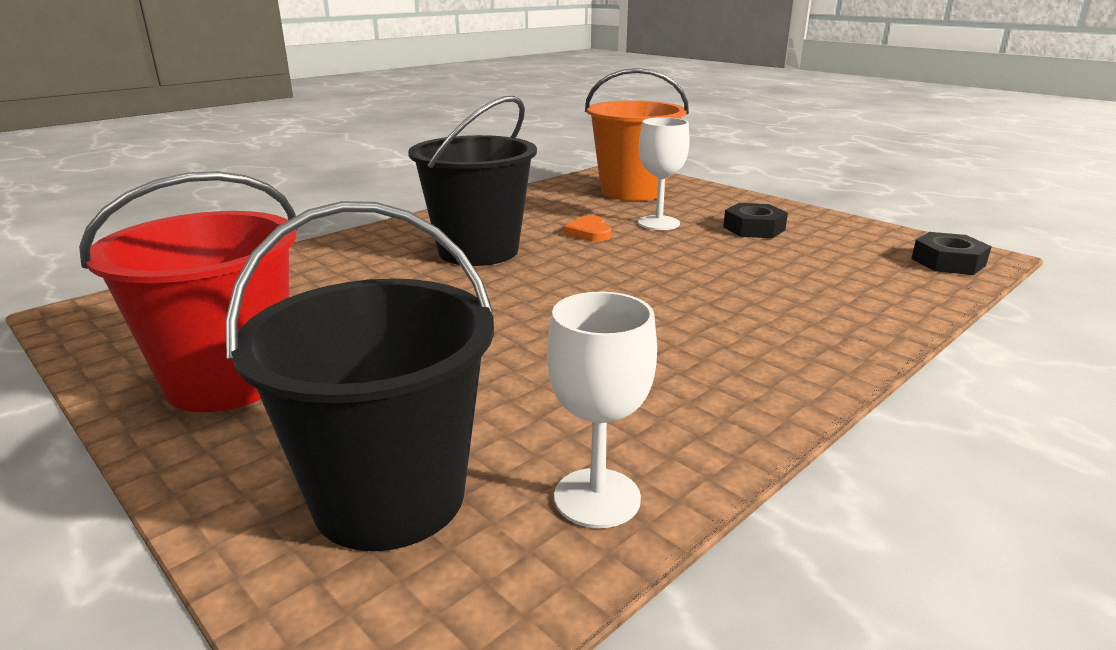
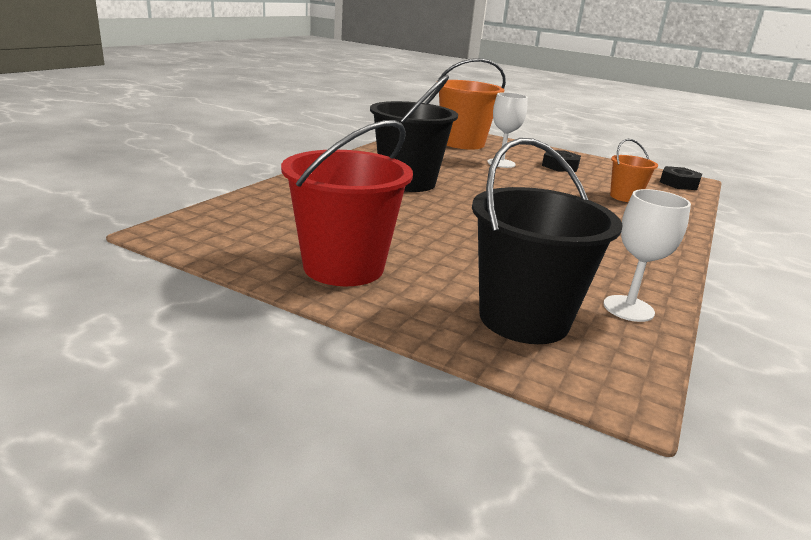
camera: 20 degrees left, 0 degrees up
(589, 232) = (465, 169): orange heart -> none
(815, 284) = (624, 197): none -> orange bucket

